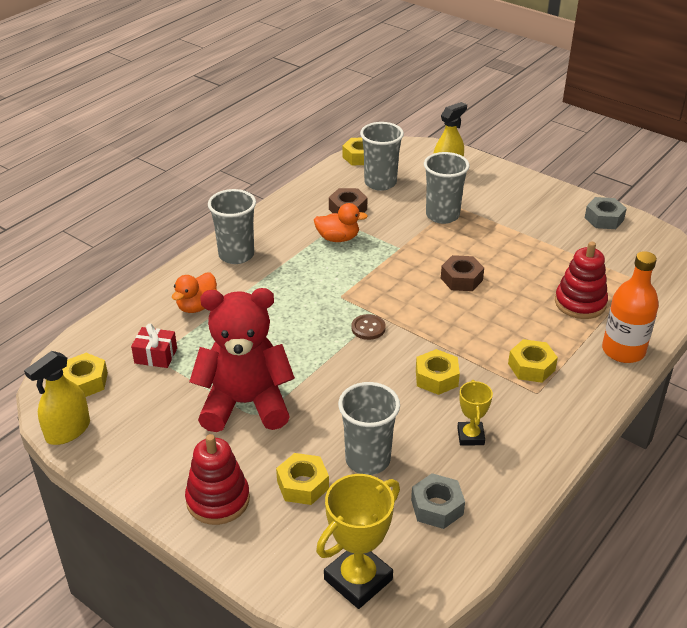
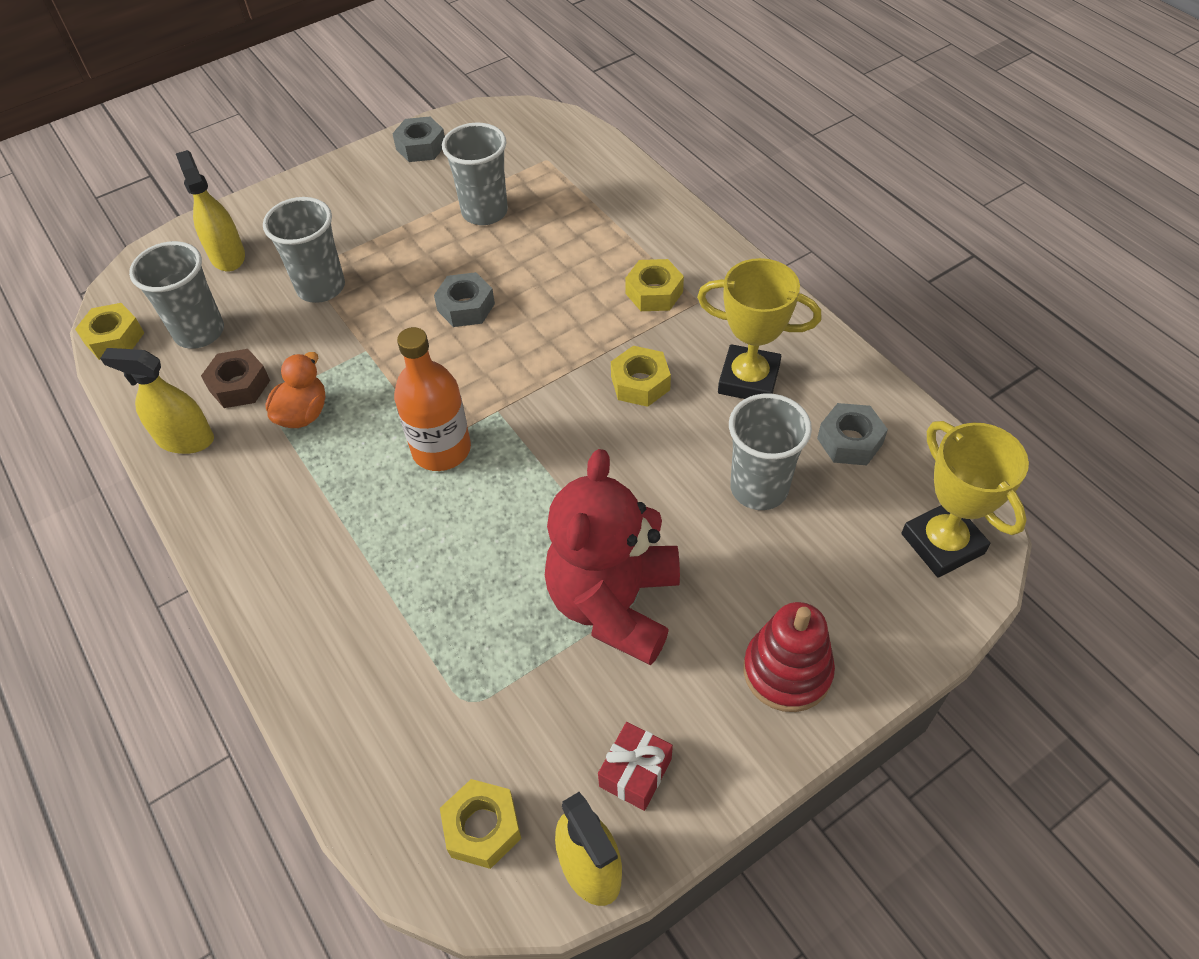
camera: 70 degrees left, 15 degrees up
(156, 356) = (463, 708): red gift -> red gift (635, 772)
(197, 306) = (369, 629): orange duck -> none
(236, 255) = (268, 551): grey cup -> grey cup (484, 212)
(300, 203) = (185, 439): none -> yellow spray bottle
(303, 485) = (784, 567): yellow nut -> none
(368, 328) = (518, 427): brown button -> none
(461, 279) = (466, 307): brown nut -> grey nut
(470, 436) = (748, 380): yellow trophy -> yellow trophy, size x1.74
(580, 303) = (563, 217): red stacking toy -> none
(623, 350) = (657, 211): orange bottle -> orange bottle (441, 449)

